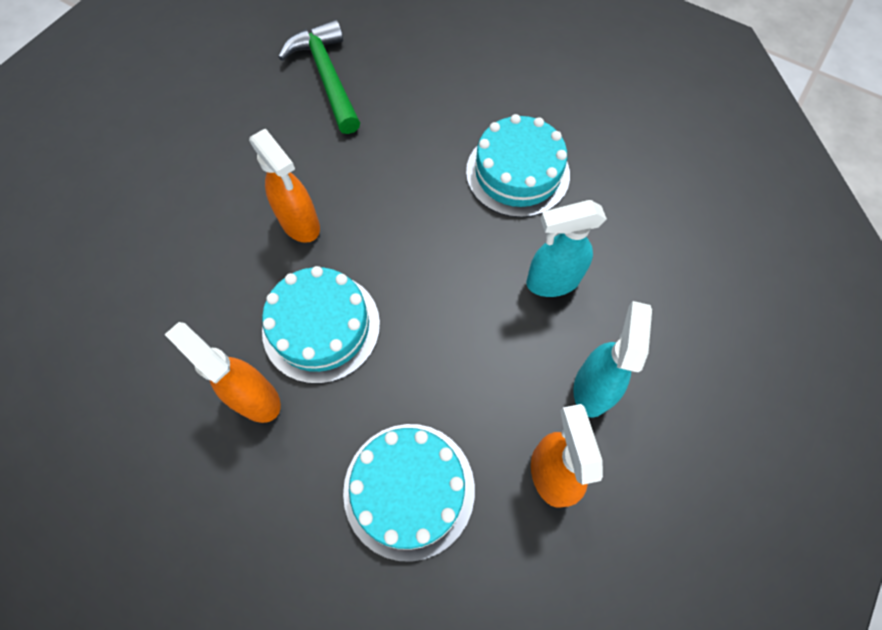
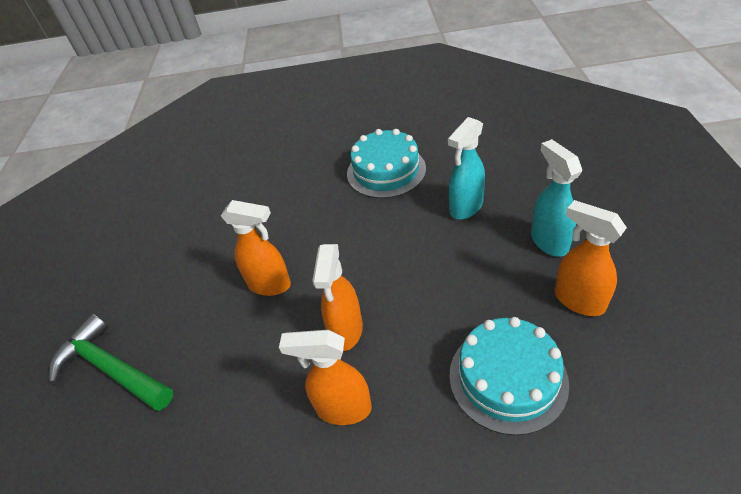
camera: 30 degrees left, 20 degrees down
(321, 327) = (346, 331): turquoise cake -> orange spray bottle
(327, 77) = (208, 198): green hammer -> green hammer (111, 368)

